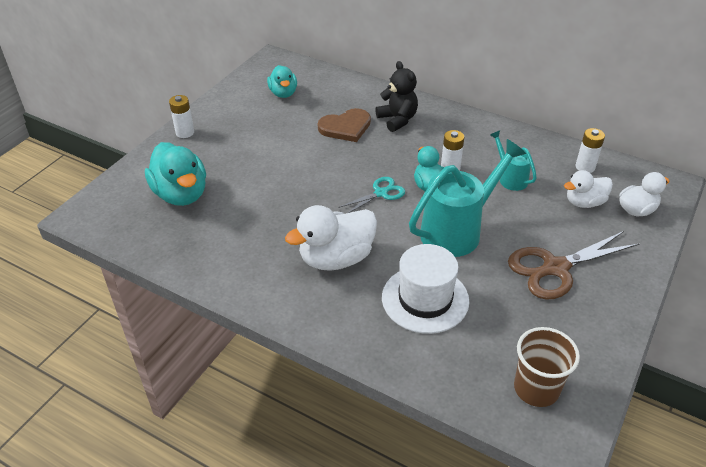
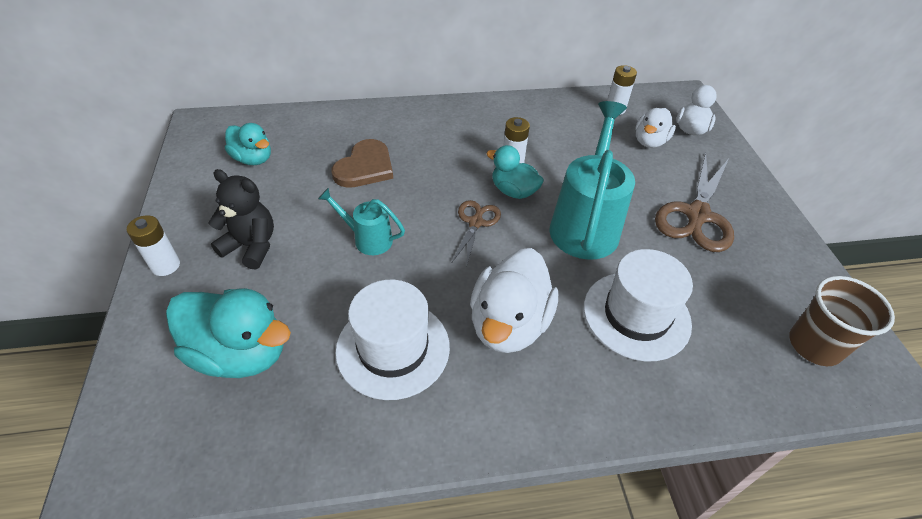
camera: 40 degrees left, 5 degrees up
(257, 234) = (393, 348): none -> white hat
(381, 193) = (476, 222): turquoise scissors -> brown scissors
(397, 120) = (410, 135): black teddy bear -> black teddy bear (251, 246)
(510, 178) = (571, 147): turquoise watering can -> turquoise watering can (368, 239)

